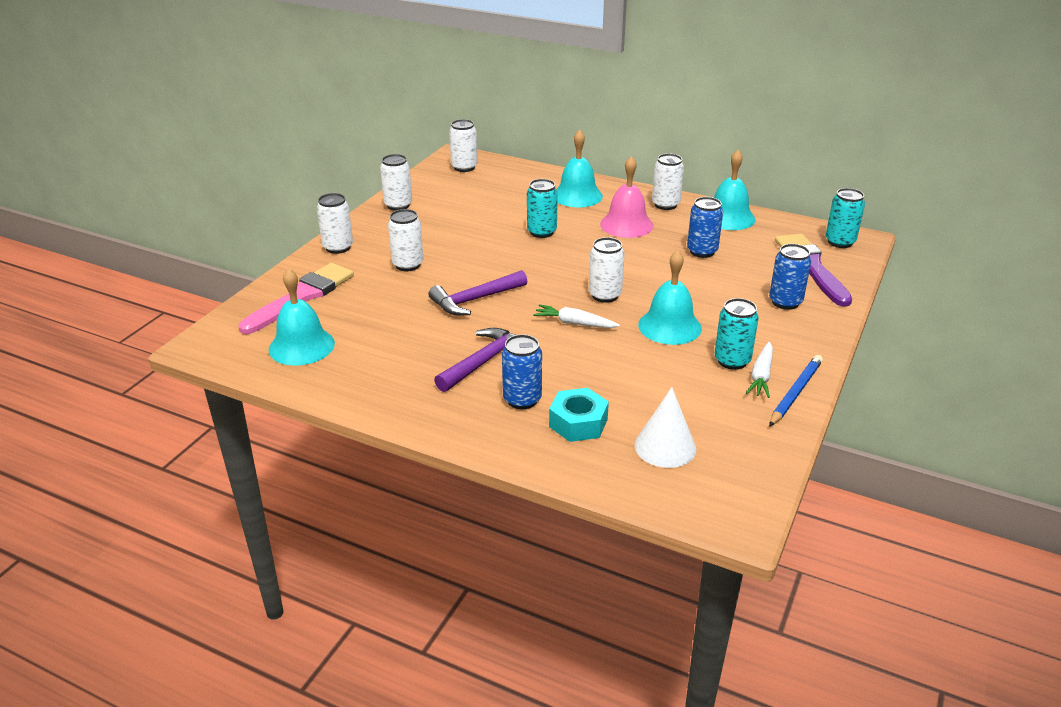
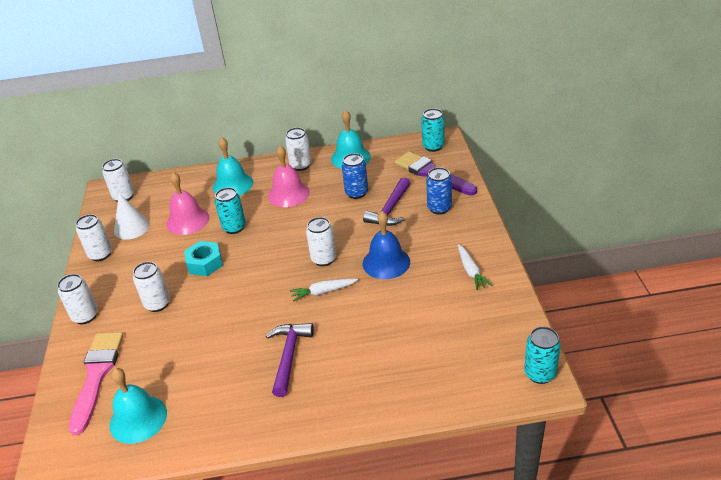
camera: 30 degrees left, 5 degrees up
(475, 300) = (236, 309): purple hammer -> purple hammer (390, 210)
(503, 209) = (187, 220): none -> pink bell
(522, 399) = (341, 372): blue can -> none
(578, 423) = (393, 369): turquoise nut -> turquoise nut (205, 263)
(665, 447) = (460, 355): white cone -> white cone (131, 228)
(669, 326) = (386, 262): turquoise bell -> blue bell
(732, 361) = (445, 269): turquoise can -> turquoise can (540, 374)
(795, 392) = (499, 273): blue pencil -> none

